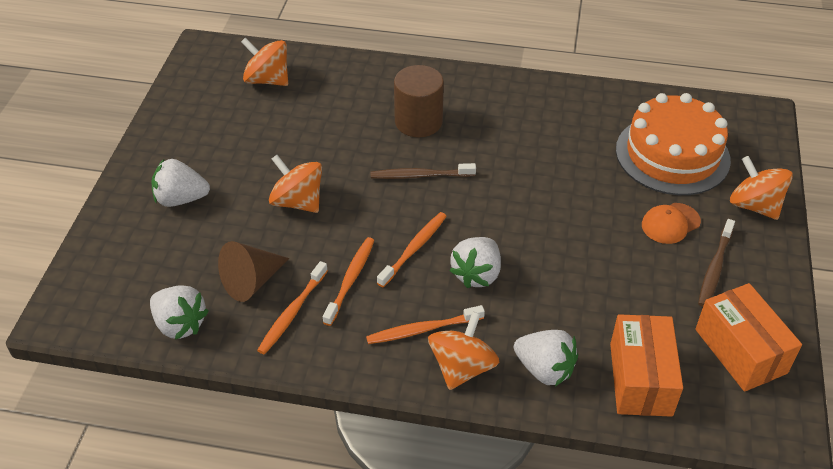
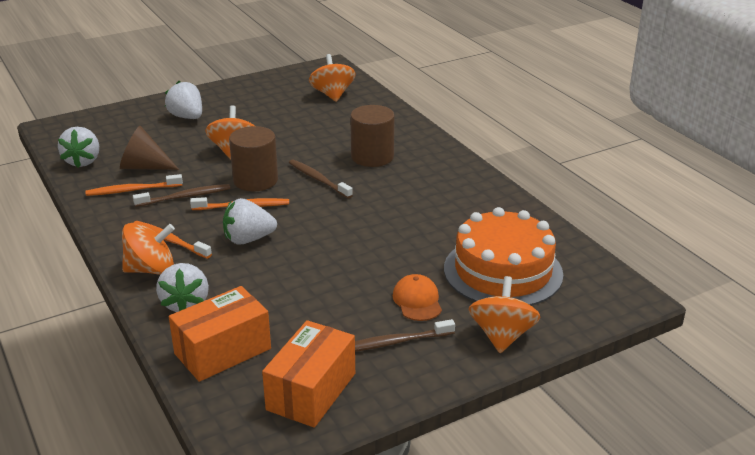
camera: 50 degrees right, 15 degrees down
(351, 279) = (185, 197): orange toothbrush -> brown toothbrush
(375, 216) = (255, 180): none -> brown cylinder
(670, 223) = (417, 301): orange cap -> orange cap turned 60 degrees clockwise

